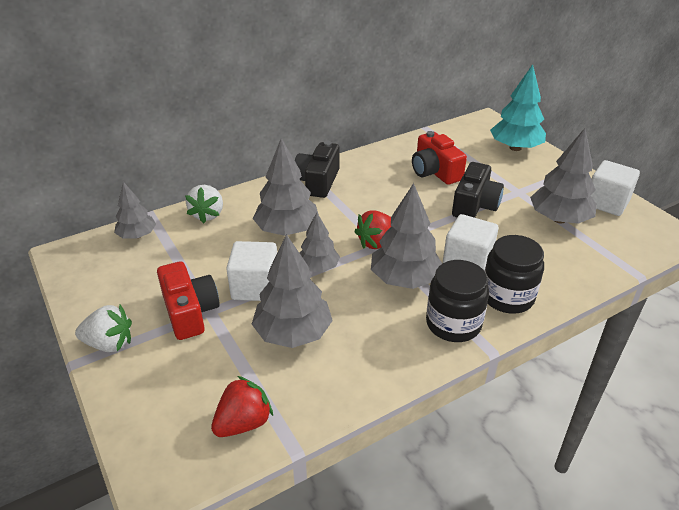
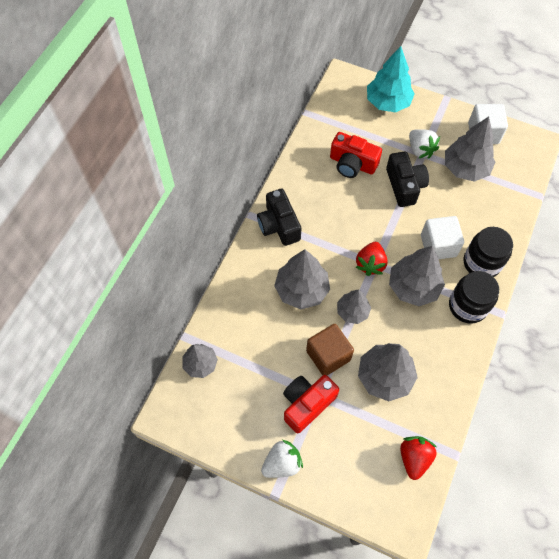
camera: 35 degrees left, 25 degrees up
(190, 312) = (307, 404): red camera -> red camera turned 75 degrees counterclockwise
(208, 214) = (231, 310): white strawberry -> white strawberry (420, 150)
(255, 287) = (328, 355): white cube -> brown cube

